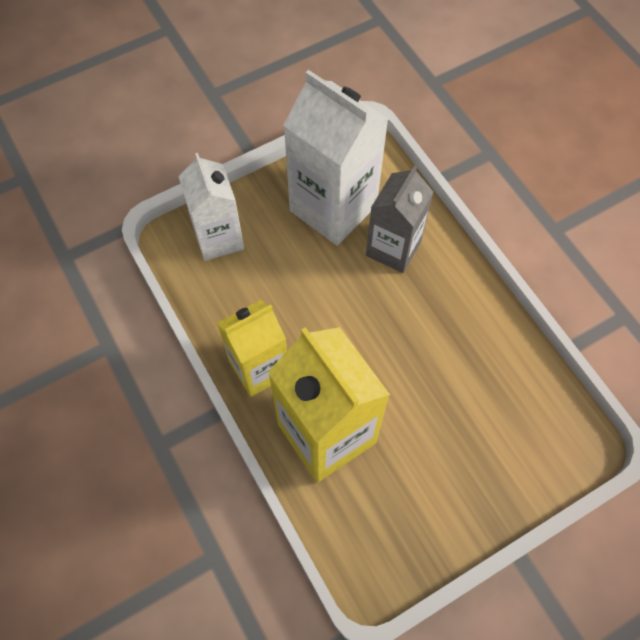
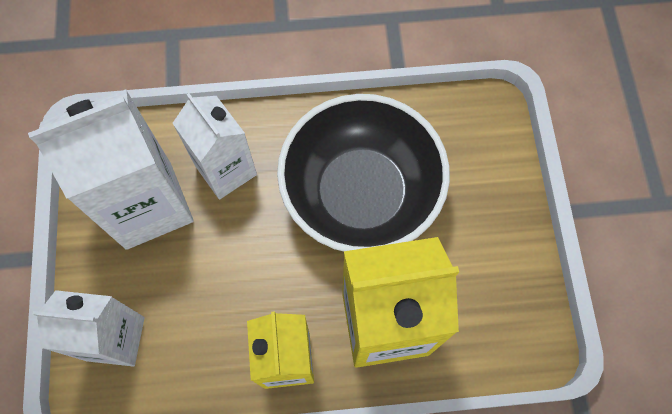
camera: 65 degrees left, 5 degrees up
(393, 248) = (226, 170): grey carton -> white carton
(432, 363) = (361, 193): none -> black bowl

